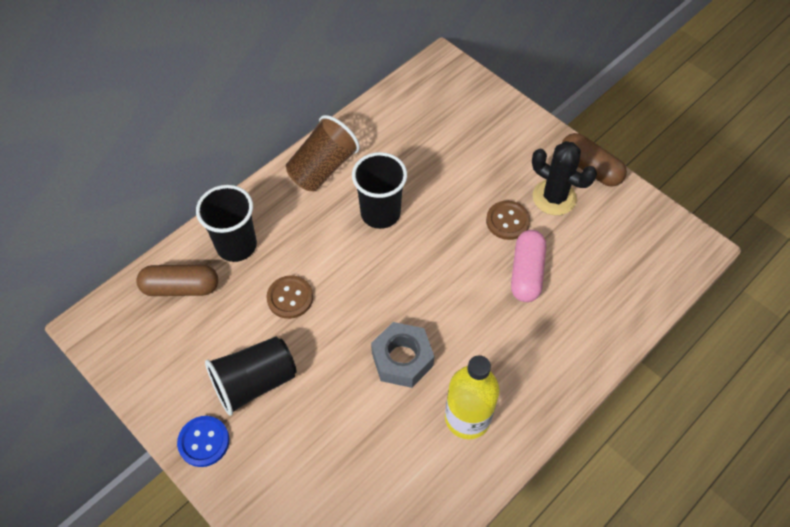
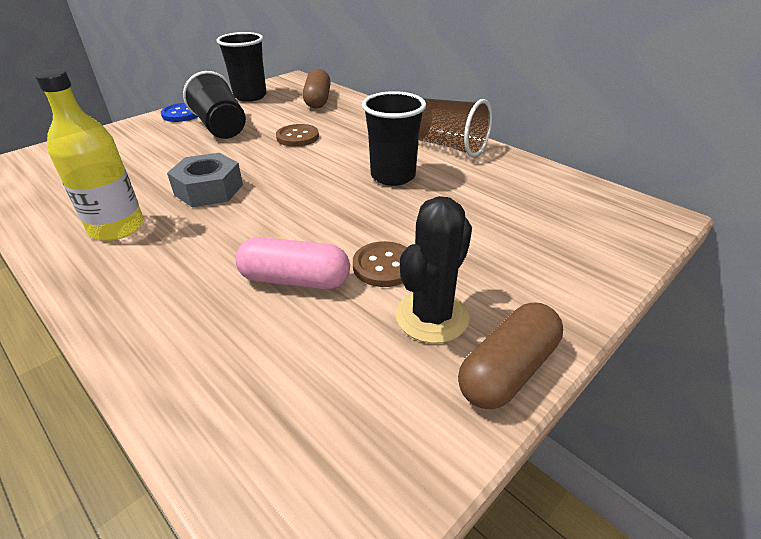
camera: 90 degrees right, 20 degrees down
(236, 245) = (355, 115): black cup -> black cup (250, 96)

